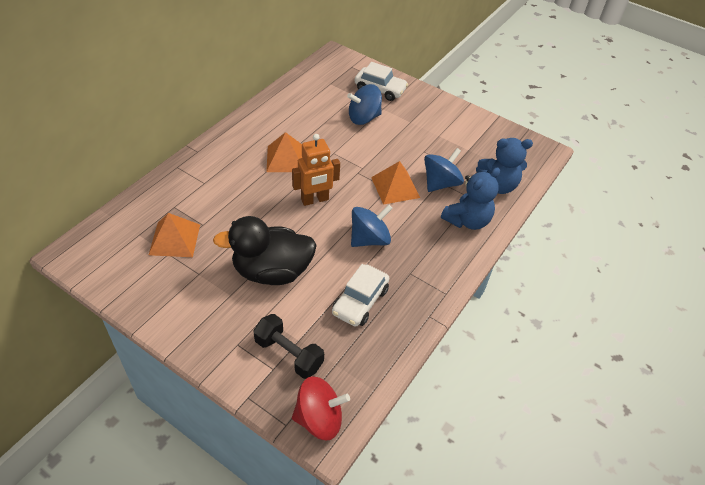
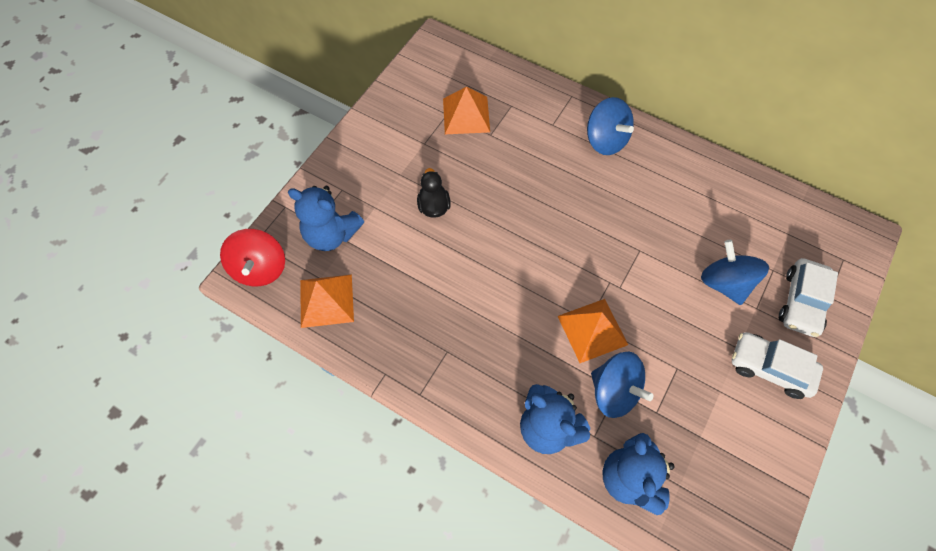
camera: 90 degrees right, 15 degrees up
(272, 271) = (433, 206): black duck -> black duck, size x0.48
(286, 159) = (613, 198): orange pyramid -> orange pyramid (326, 300)
(289, 354) = (331, 234): black dumbbell -> blue teddy bear
(315, 200) = (548, 237): orange robot -> none
(360, 301) = (400, 297): white car -> white car (770, 368)
(369, 239) = (494, 302): blue spinning top -> blue spinning top (605, 140)

